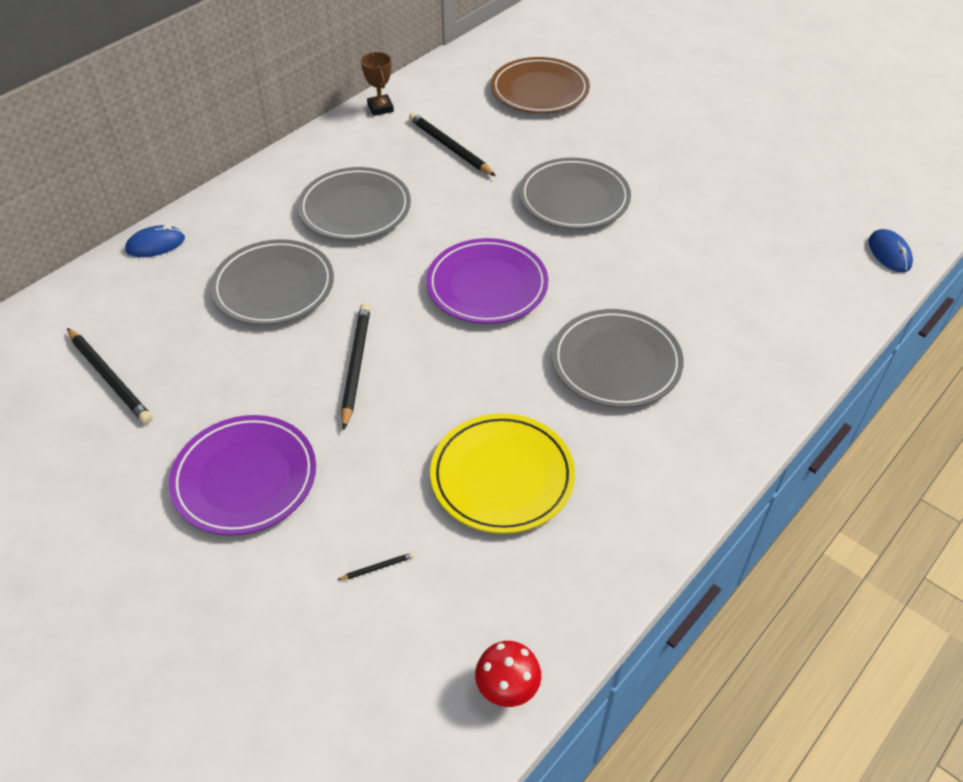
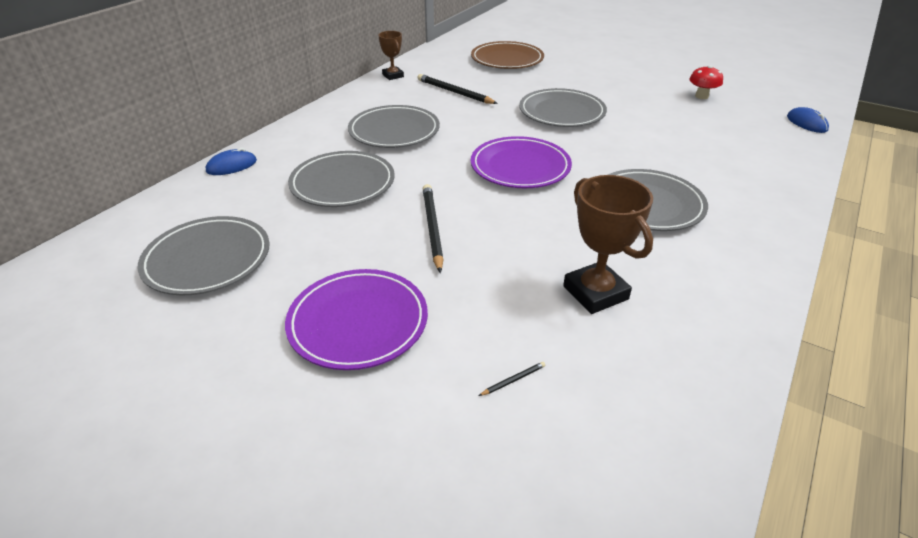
camera: 10 degrees left, 10 degrees down
(110, 377) = (207, 260): black pencil -> grey plate
(502, 476) = (595, 292): yellow plate -> brown trophy
(507, 688) = (690, 471): red mushroom -> red mushroom (701, 96)

